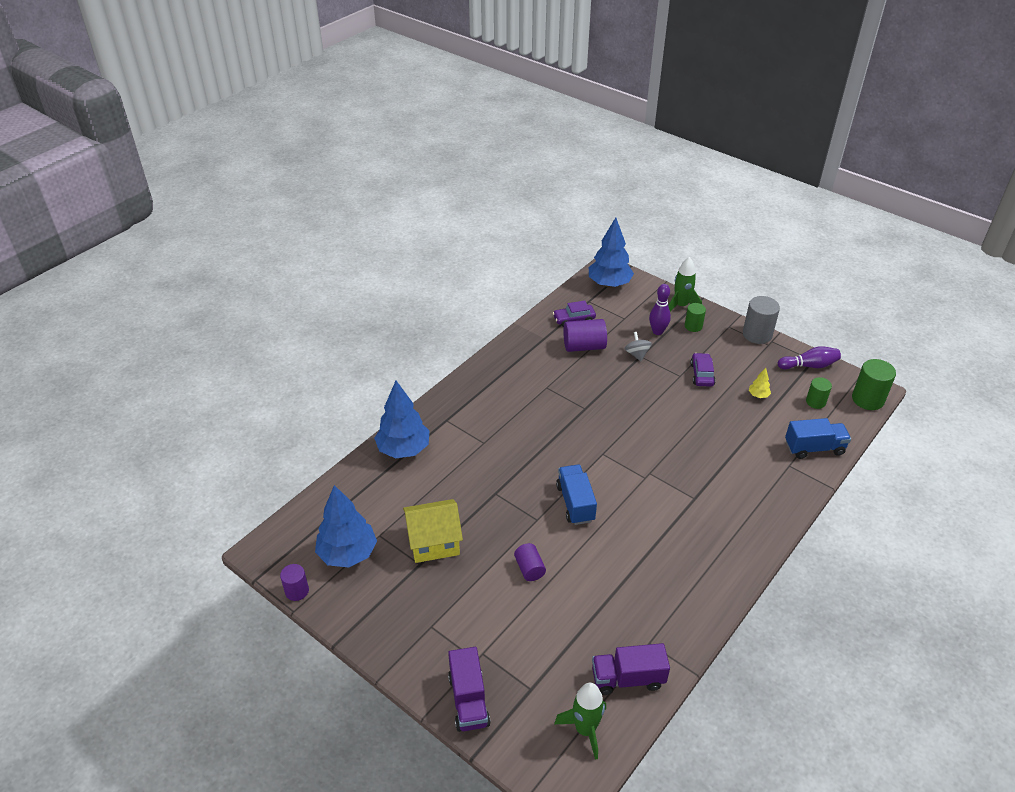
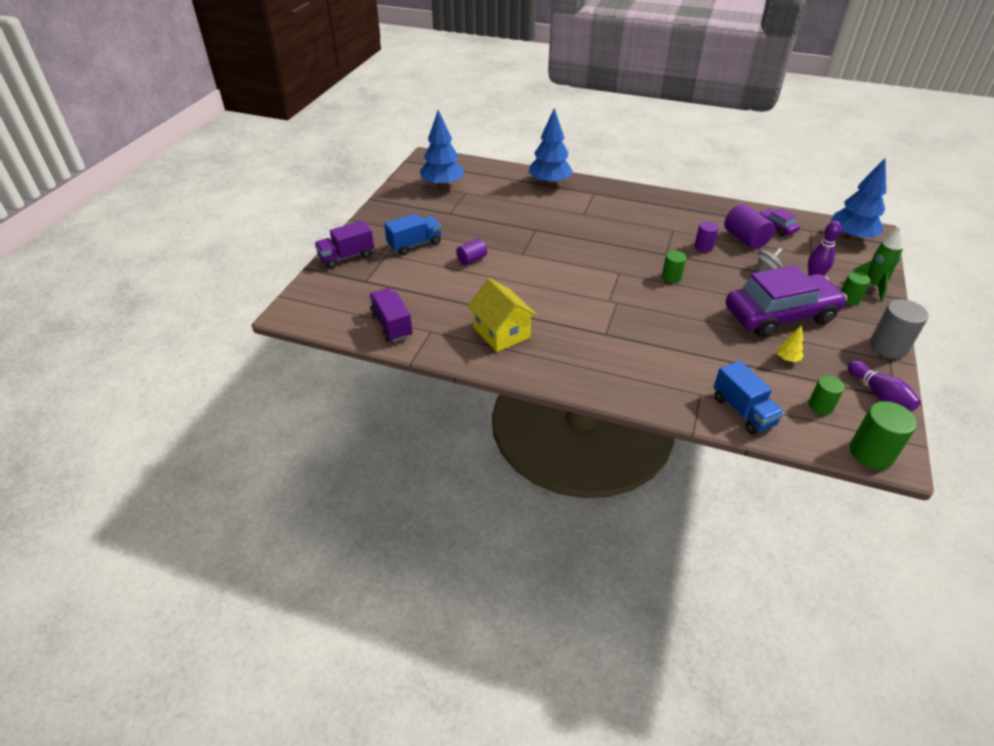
camera: 70 degrees right, 0 degrees up
(297, 591) = (403, 176): purple cylinder -> purple cylinder (703, 247)
(434, 542) = (472, 214): yellow house -> yellow house (501, 333)
(575, 503) = (552, 268): blue truck -> blue truck (414, 244)
(585, 729) = (340, 312): green rocket -> none
(624, 419) = (671, 277): none -> green cylinder
(702, 374) = (780, 315): purple car -> purple car, size x2.29

